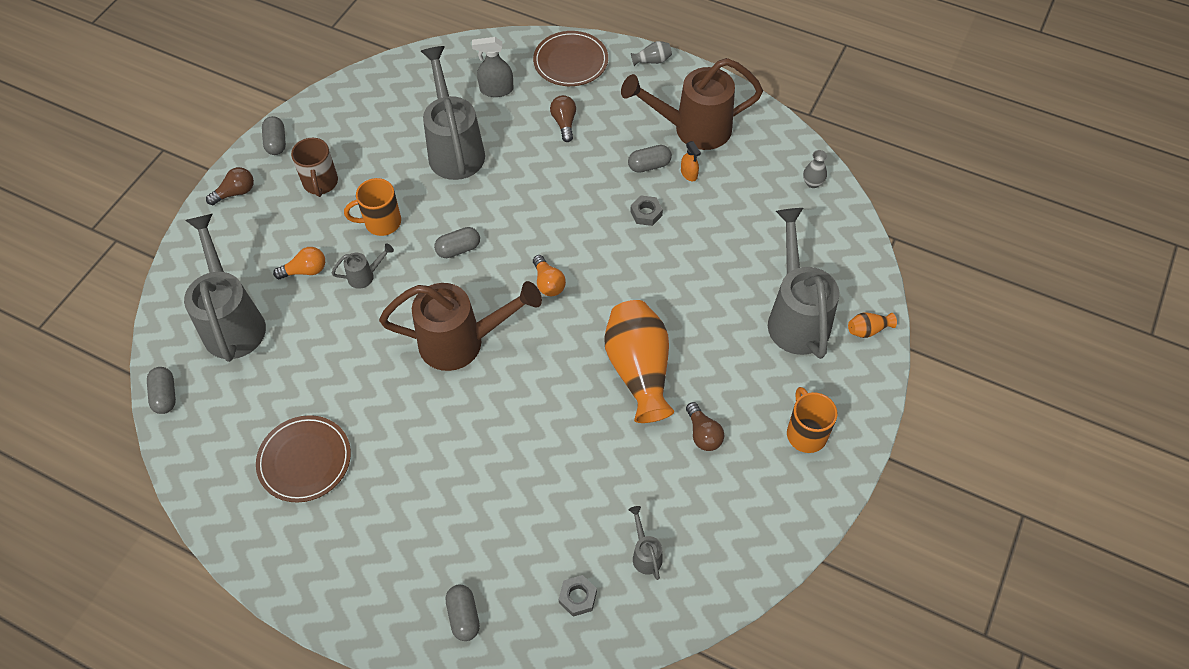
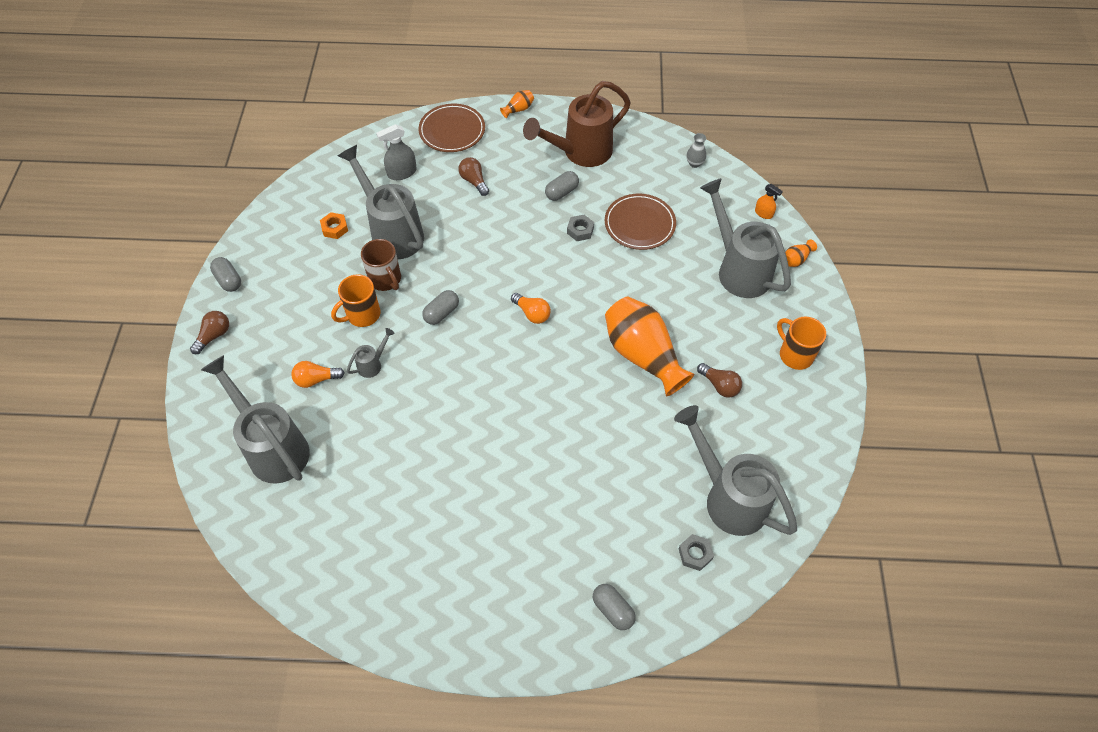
camera: 25 degrees left, 0 degrees up
(165, 395) = (245, 536): grey capsule -> none
(305, 271) = (316, 379): orange light bulb -> orange light bulb turned 150 degrees counterclockwise
(305, 460) = (405, 539): brown plate -> brown plate (639, 224)
(320, 183) = (289, 301): brown mug -> brown mug (386, 279)
(401, 125) = (335, 228): none -> orange nut
(463, 342) = (488, 387): brown watering can -> none
(645, 554) = (728, 497): grey watering can -> grey watering can, size x2.35
(652, 61) = (518, 109): grey vase -> orange vase
(689, 174) = (596, 188): orange spray bottle -> orange spray bottle (763, 213)

